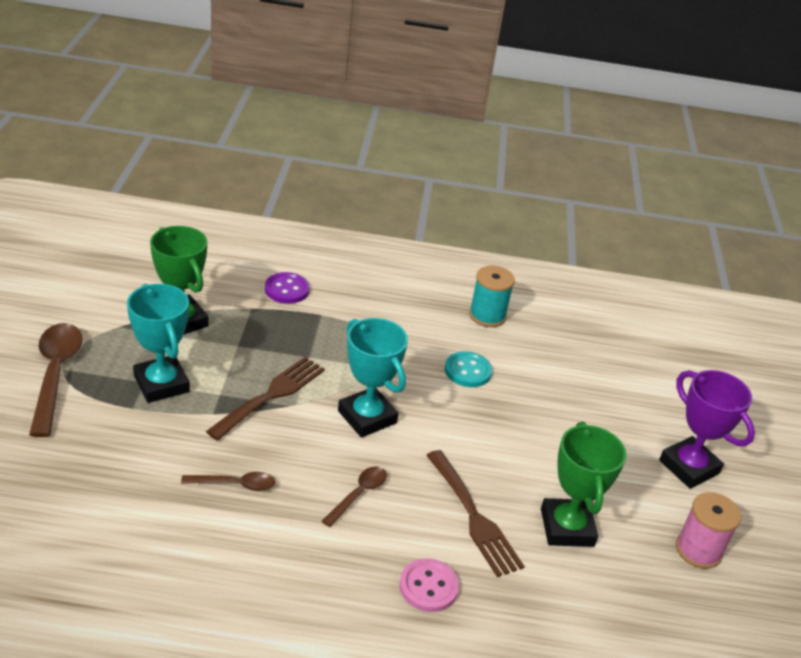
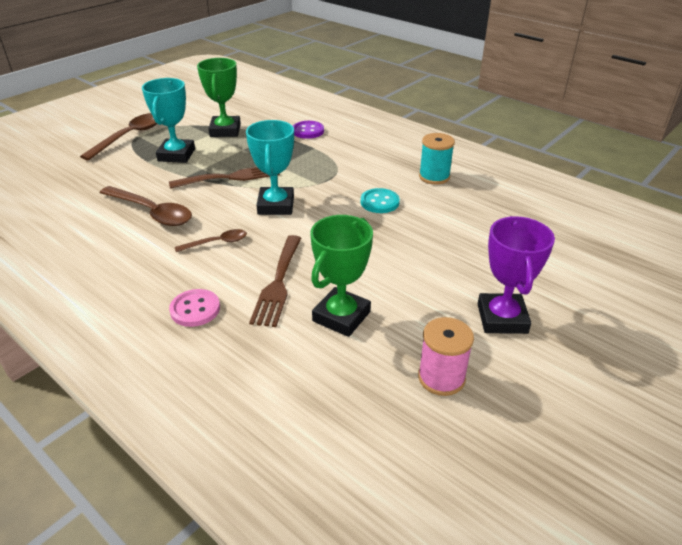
camera: 40 degrees right, 0 degrees up
(236, 484) = (152, 212): brown spoon -> brown spoon, size x1.82

